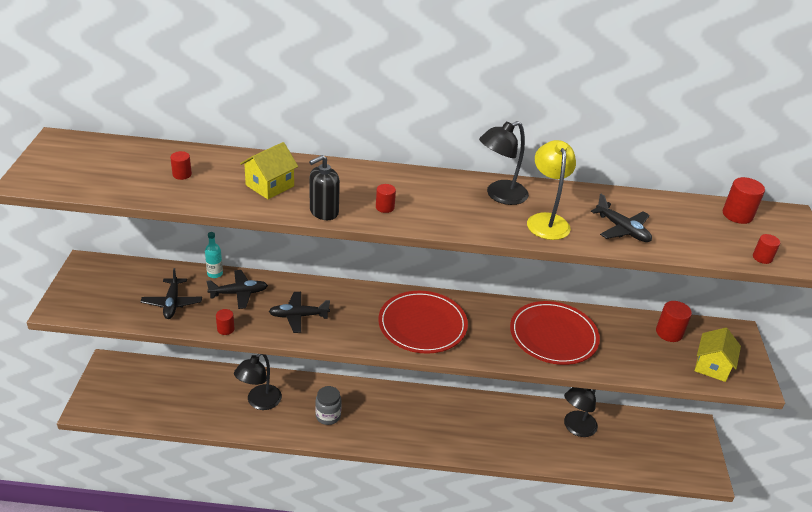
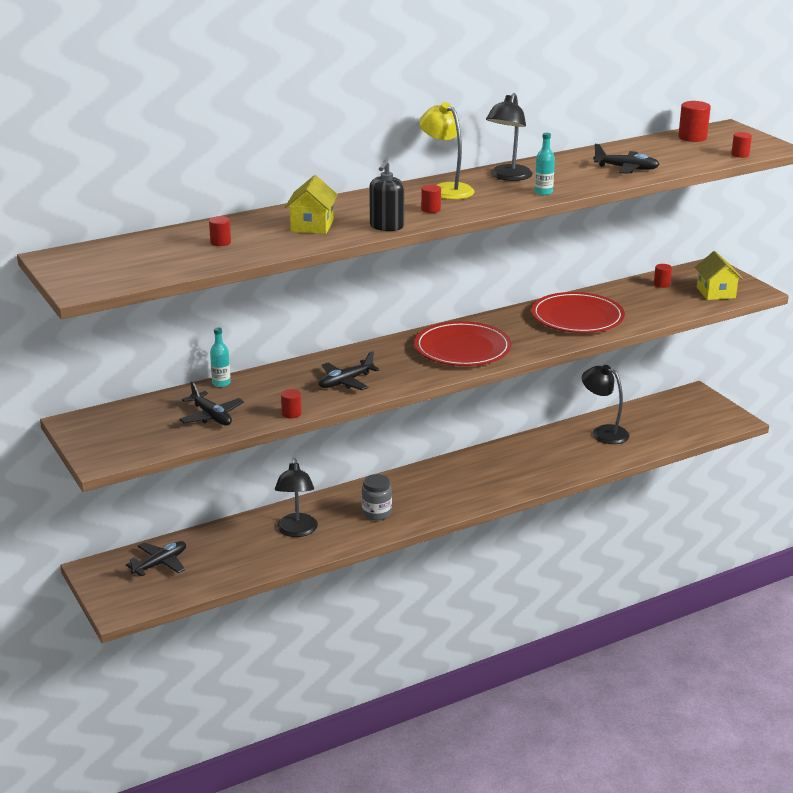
camera: 30 degrees left, 10 degrees down
(239, 293) = (266, 387): black plane -> black plane (160, 564)
(507, 227) = (543, 192): none -> turquoise bottle
(546, 221) = (565, 180): yellow lamp -> yellow lamp (446, 189)
(576, 428) = (603, 432): black lamp -> black lamp turned 120 degrees clockwise
(669, 333) = (661, 284): red cylinder -> red cylinder, size x0.60

